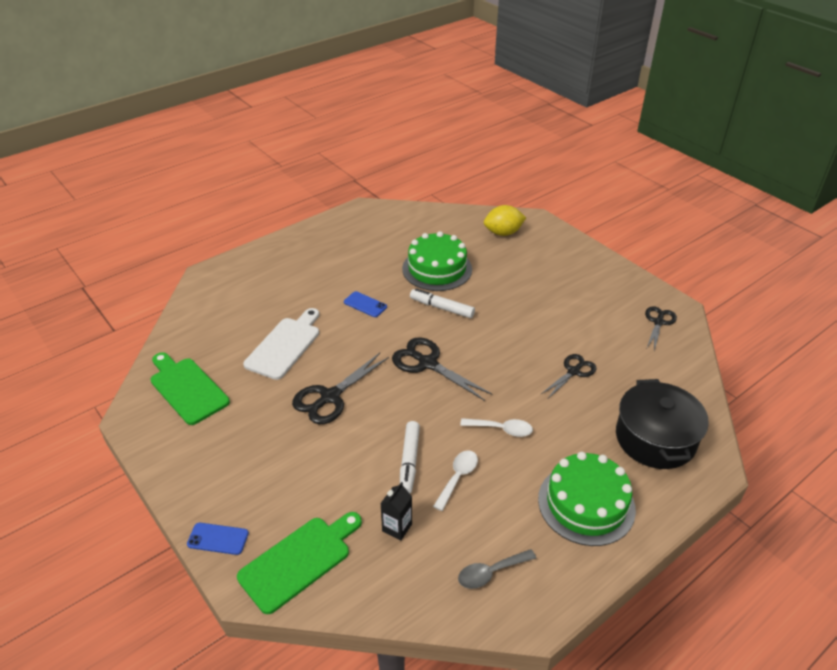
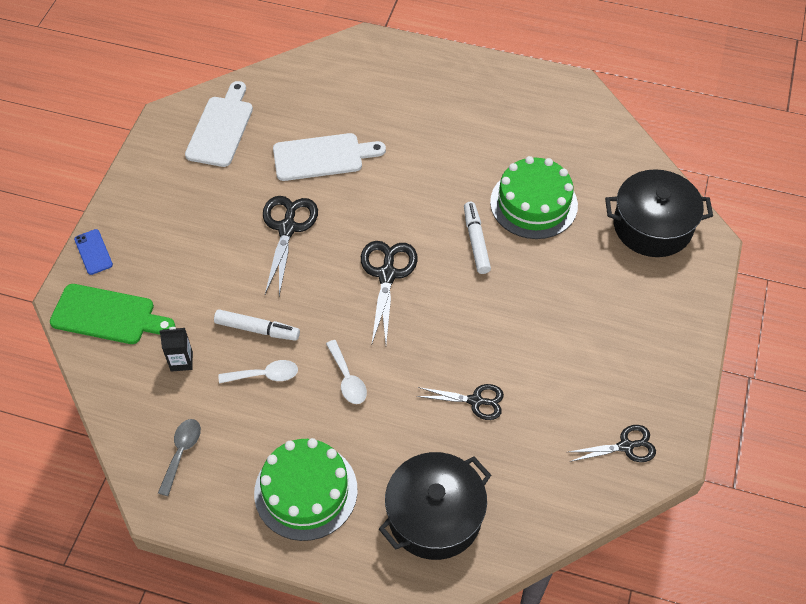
camera: 55 degrees right, 15 degrees up
(187, 388) = (221, 128): green cutting board -> white cutting board
(330, 397) = (287, 228): black scissors -> black scissors turned 90 degrees clockwise
(365, 304) = (427, 179): blue phone -> none
(409, 461) = (257, 329): white marker -> white marker turned 135 degrees counterclockwise
(491, 572) = (181, 453): grey spoon -> grey spoon turned 75 degrees clockwise
(503, 233) = (652, 226): yellow lemon -> black pot

